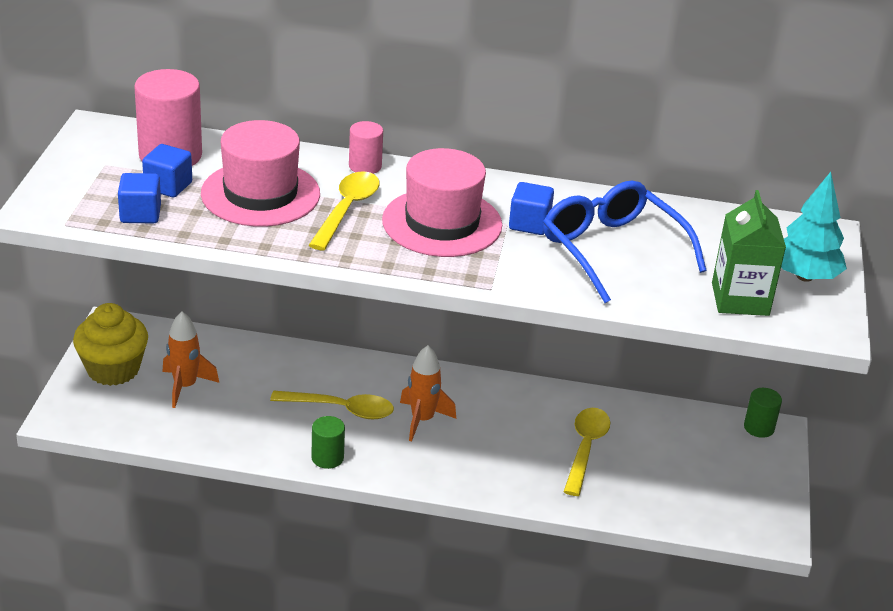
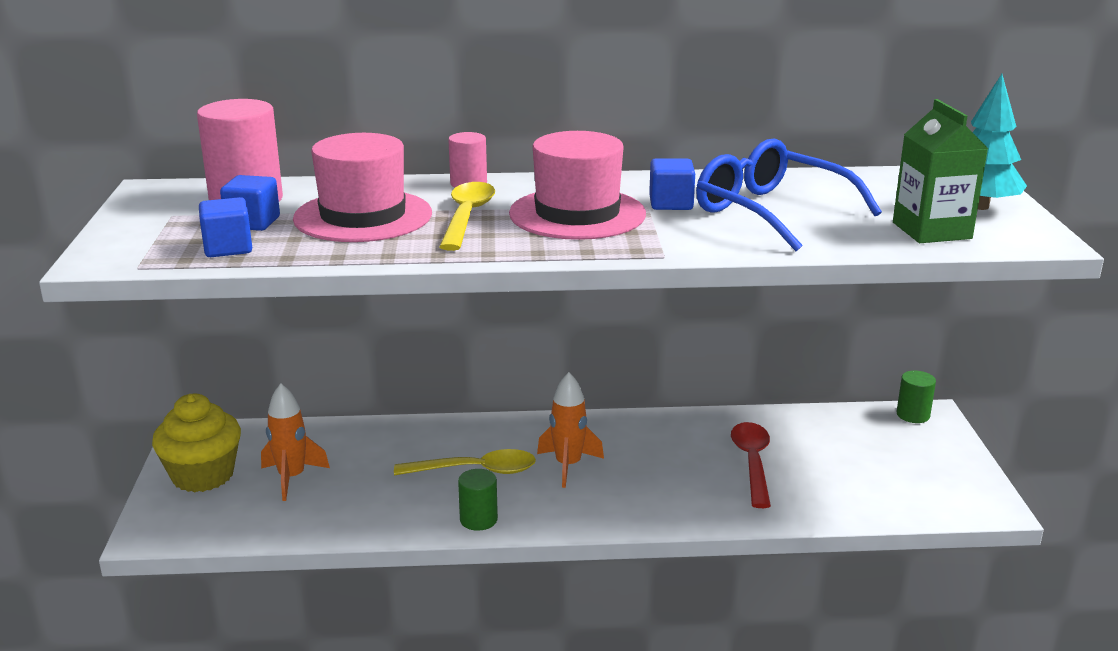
camera: 10 degrees left, 10 degrees down
(585, 449) = (752, 463): yellow spoon -> red spoon

